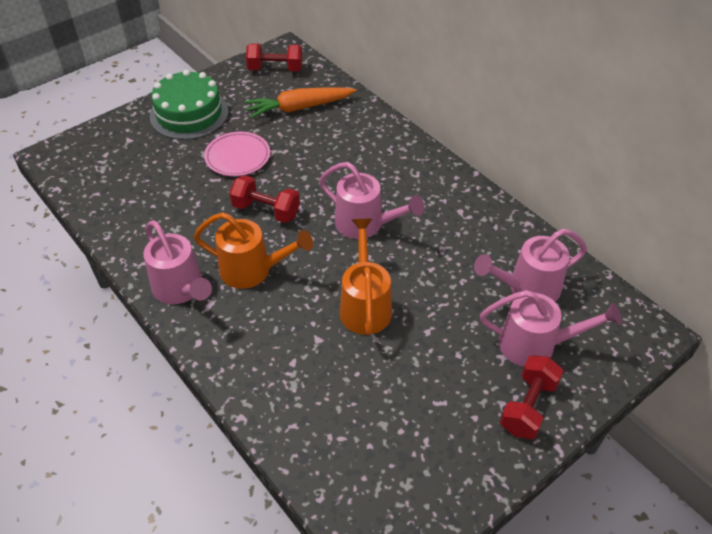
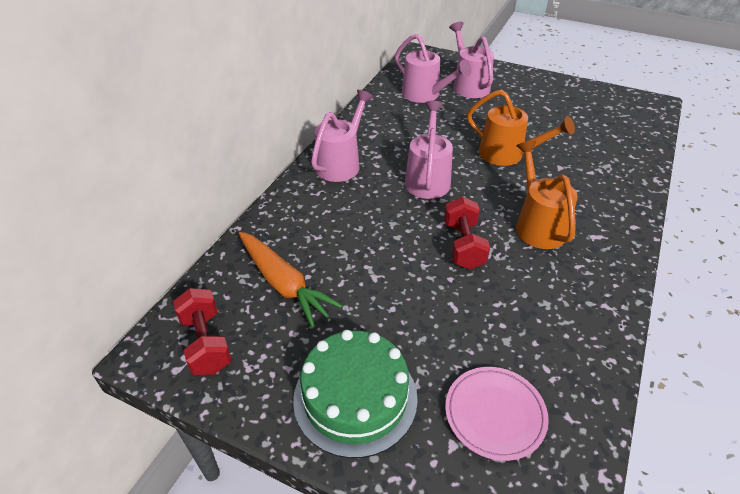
camera: 115 degrees left, 5 degrees down
(181, 290) = (603, 261): pink watering can -> pink watering can (341, 163)
(237, 157) = (404, 303): pink plate -> pink plate (495, 414)
(365, 305) = (508, 155): orange watering can -> orange watering can turned 120 degrees counterclockwise
(528, 406) = (514, 81): red dumbbell -> none

